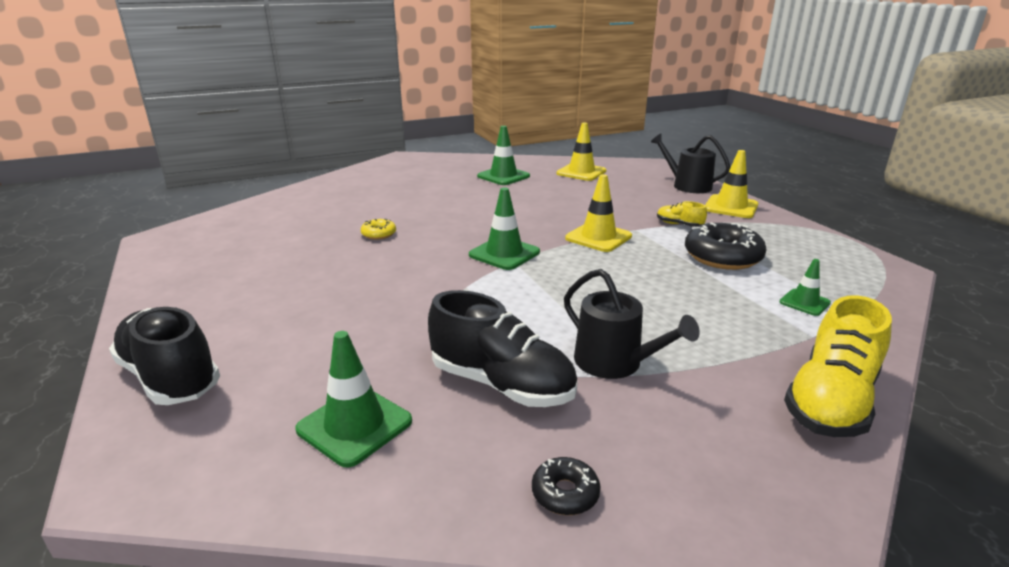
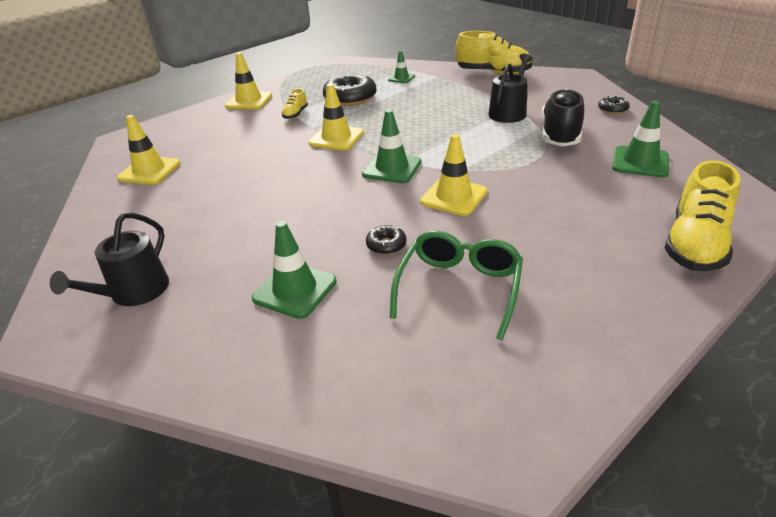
camera: 105 degrees left, 10 degrees up
(170, 377) = (695, 244): black shoe -> yellow shoe
(294, 249) = (459, 288): none -> green glasses
(379, 234) = (386, 245): yellow donut -> black donut
(417, 272) = (453, 197): none -> yellow traffic cone
(503, 176) = (164, 215): green traffic cone -> green traffic cone (295, 290)
(687, 185) = (194, 119): black watering can -> black watering can (134, 292)

